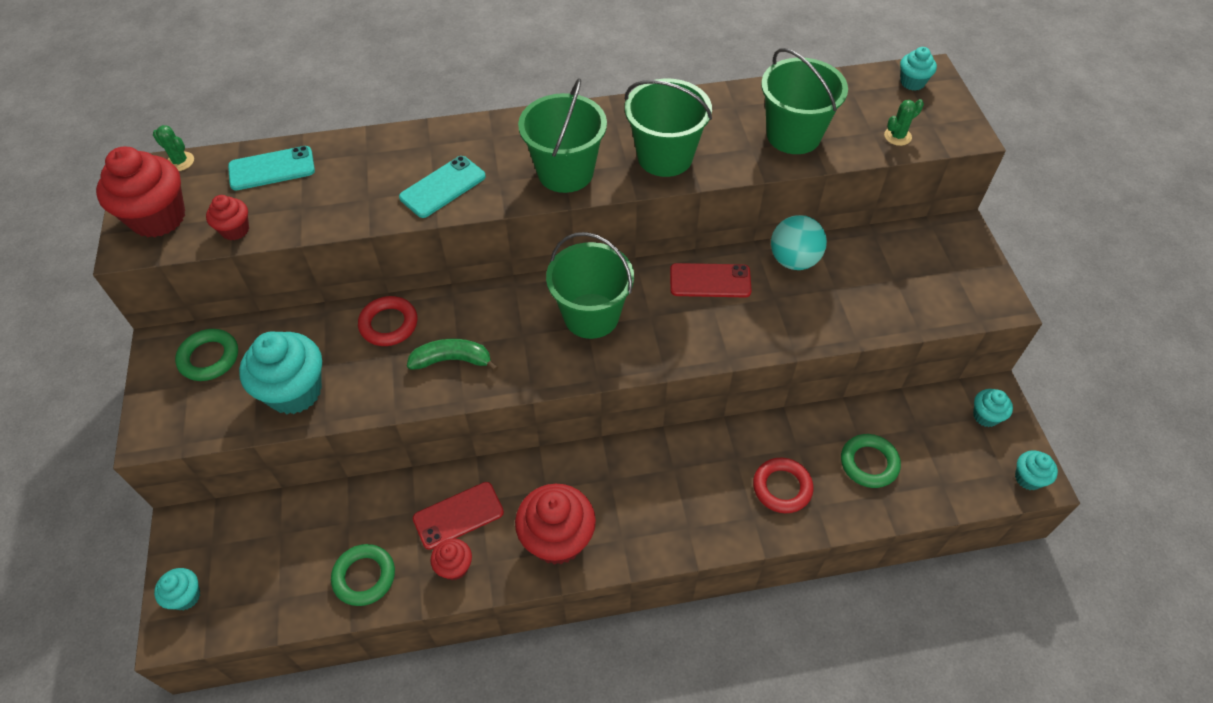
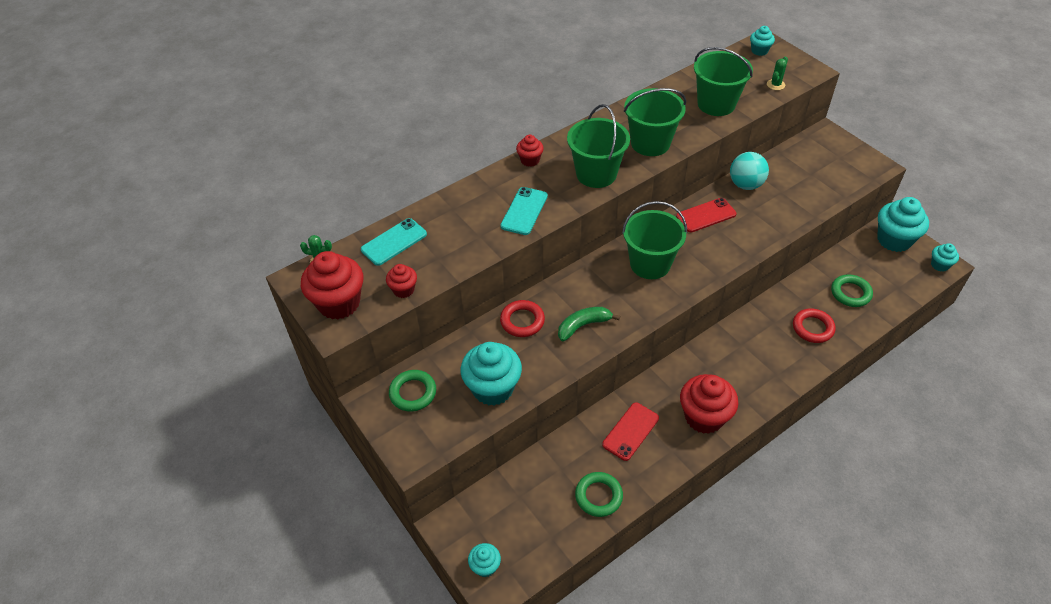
camera: 25 degrees left, 5 degrees down
(454, 567) = (652, 463): red cupcake -> red cupcake (530, 160)
(985, 416) = (894, 240): turquoise cupcake -> turquoise cupcake, size x1.94

